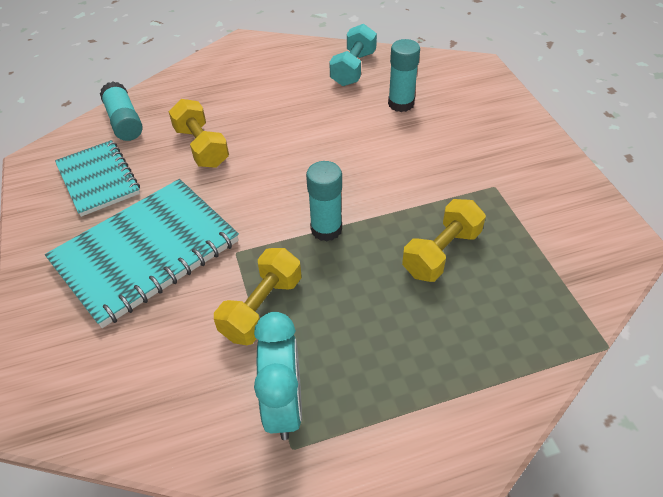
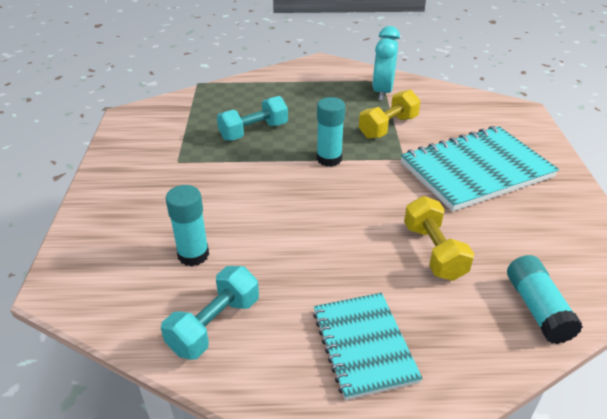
camera: 165 degrees left, 10 degrees down
(98, 179) = (541, 239): turquoise notebook -> turquoise notebook (364, 346)
(441, 253) = (254, 132): yellow dumbbell -> turquoise dumbbell

